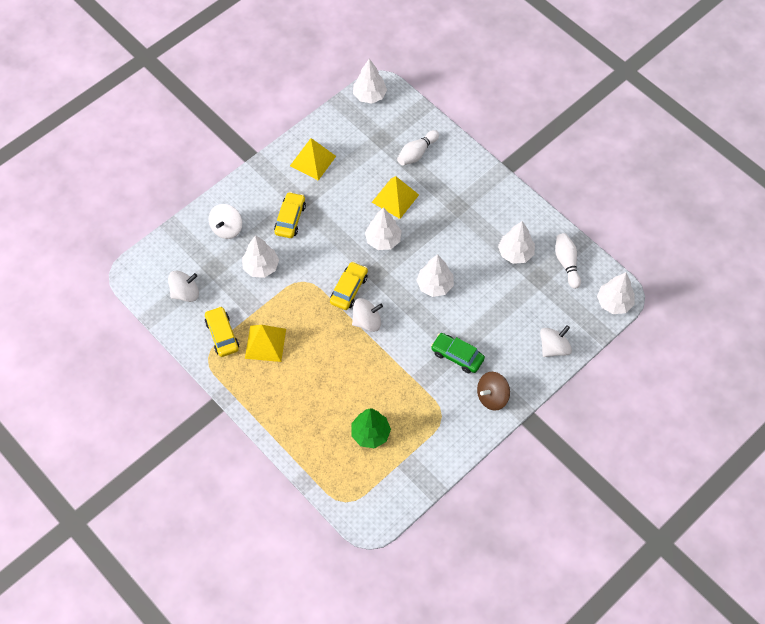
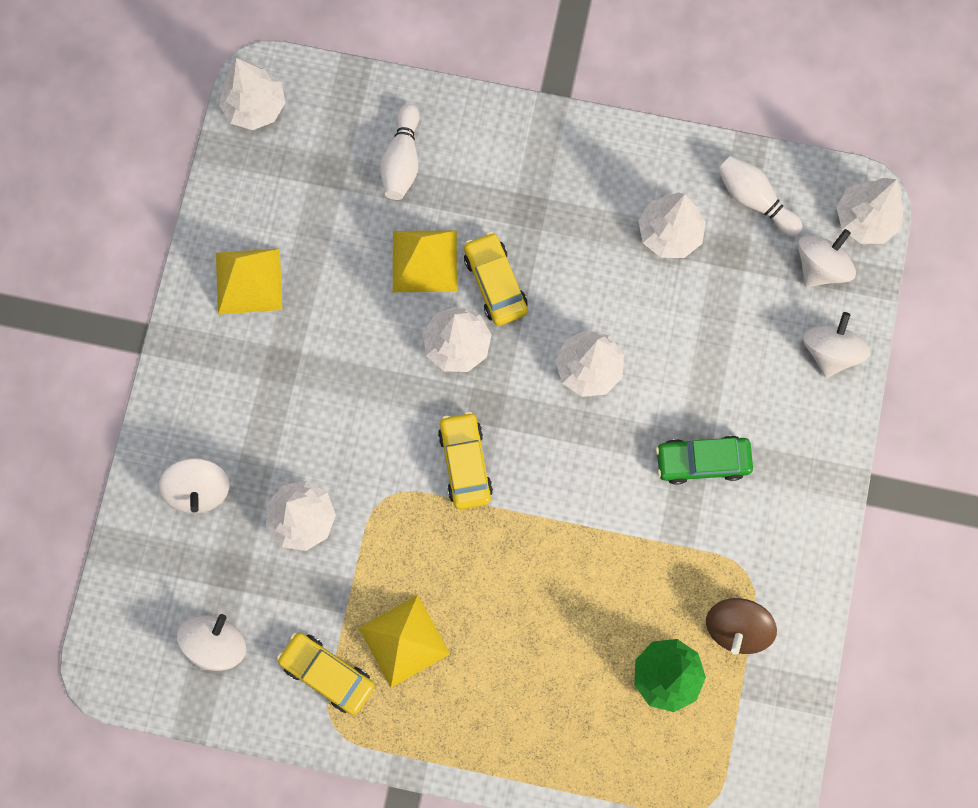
camera: 35 degrees left, 15 degrees up
(290, 219) = (287, 405): yellow car -> yellow car (495, 283)
(367, 321) = (531, 497): white spinning top -> white spinning top (820, 266)
(492, 396) = (797, 492): brown spinning top -> brown spinning top (736, 627)

